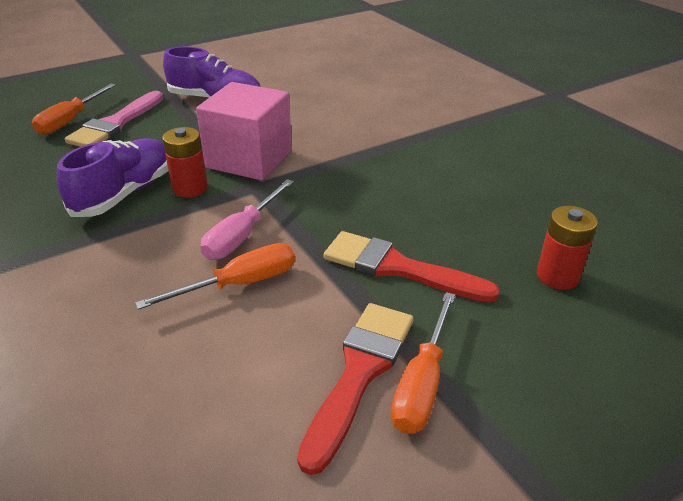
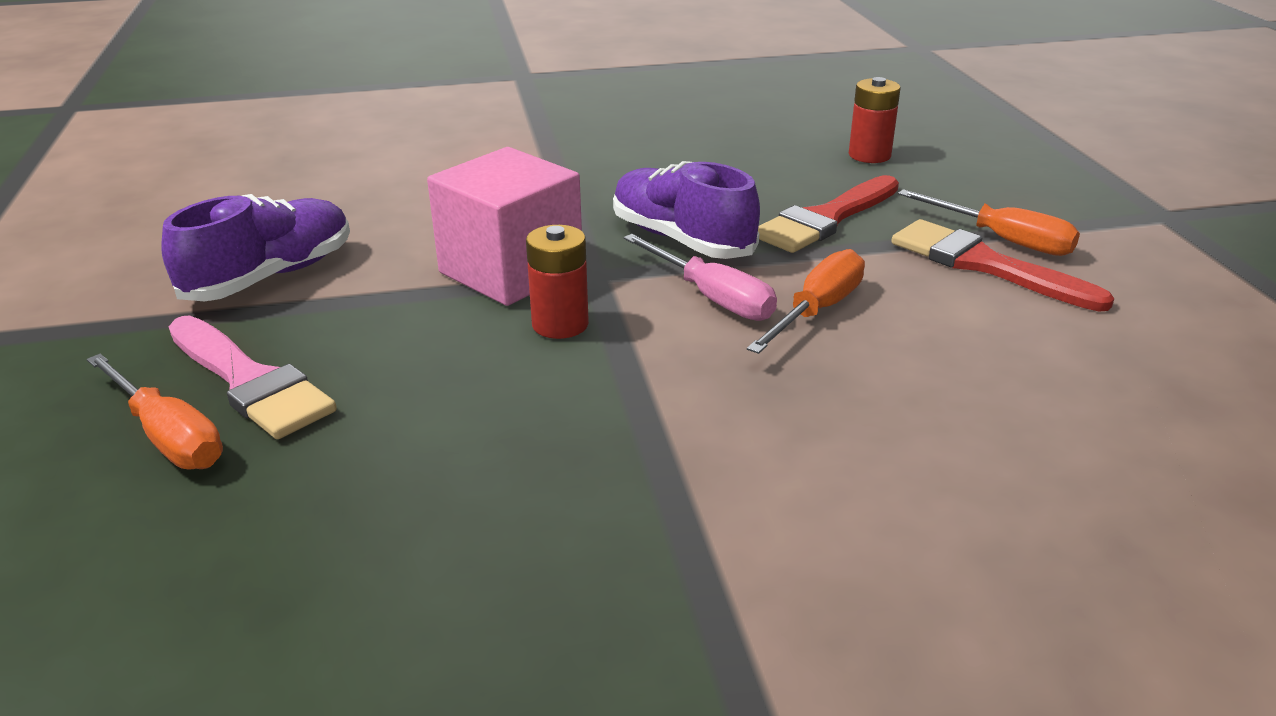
camera: 70 degrees left, 5 degrees down
(125, 193) = (531, 382): purple shoe -> purple shoe (681, 240)
(239, 284) = (817, 310): orange screwdriver -> orange screwdriver turned 45 degrees clockwise

